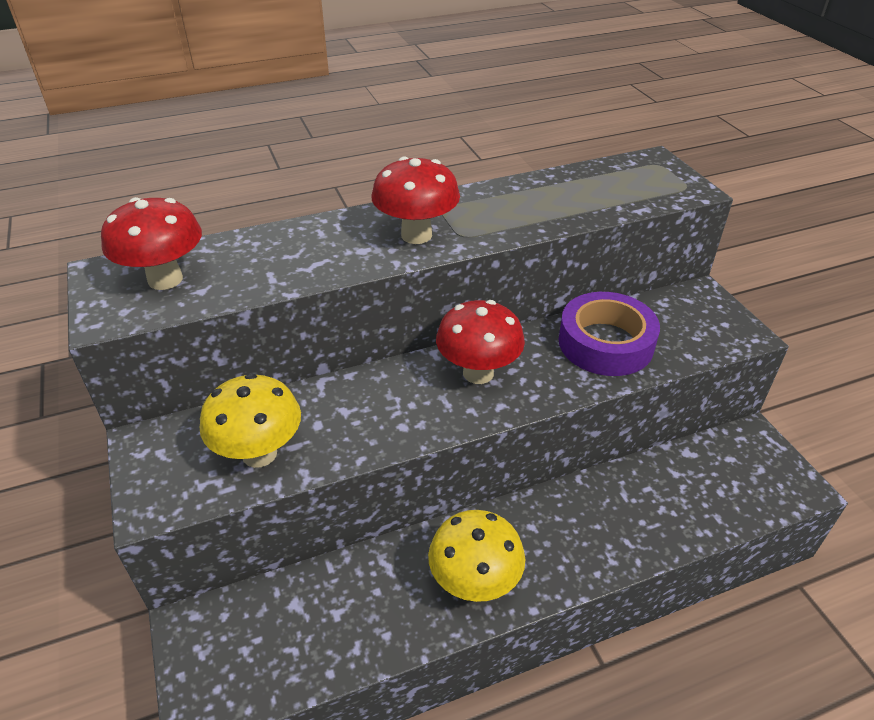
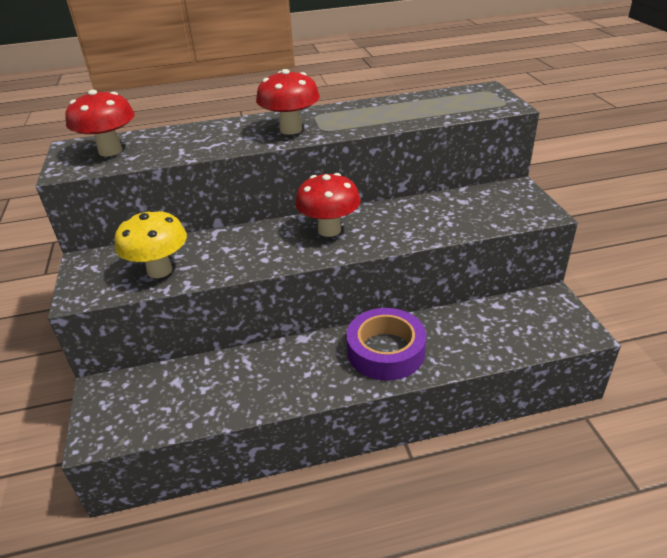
camera: 10 degrees right, 5 degrees down
(474, 583) = (308, 377): yellow mushroom -> none
(605, 343) = (431, 215): purple tape -> purple tape (386, 351)

